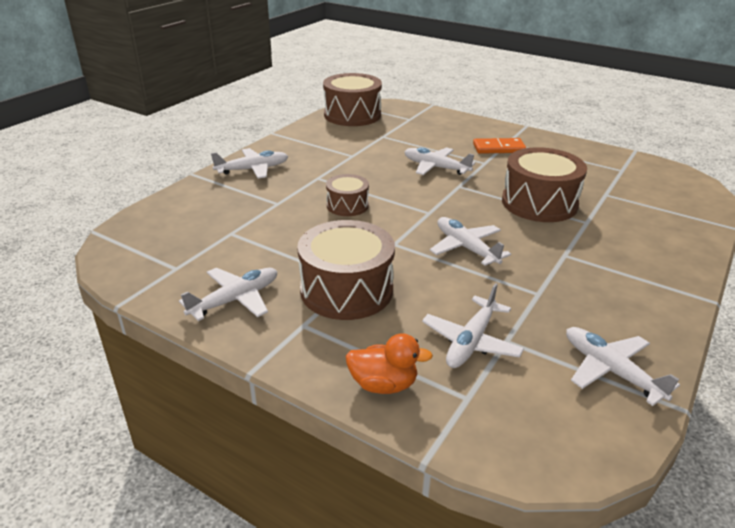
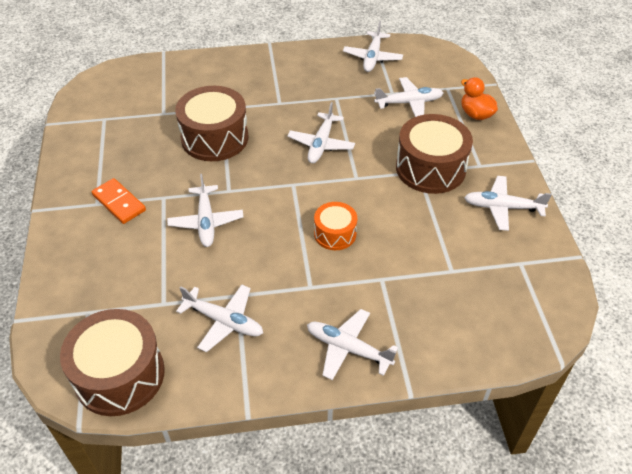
camera: 130 degrees left, 15 degrees up
(340, 146) = (223, 321): none -> white plane
(347, 205) = (335, 234): brown drum -> orange drum

